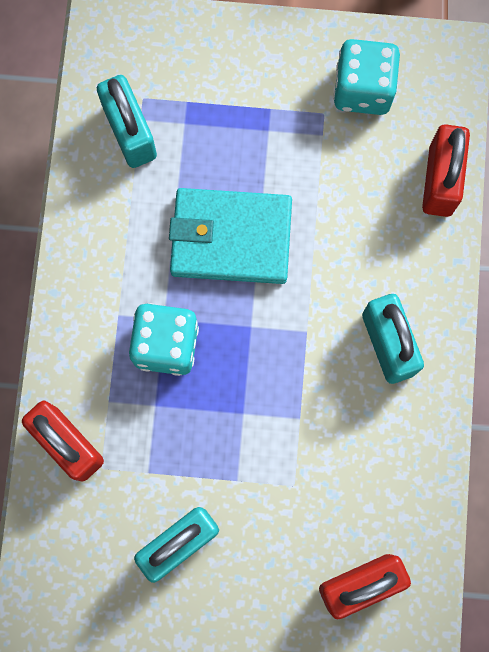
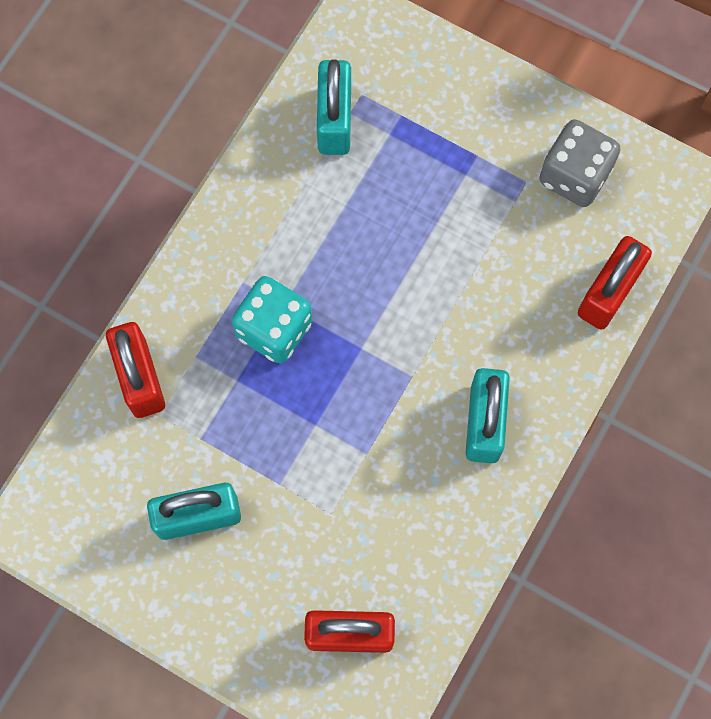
camera: 25 degrees right, 5 degrees down
(231, 238) = (382, 258): turquoise wallet -> none
(363, 89) = (574, 175): turquoise dice -> grey dice

